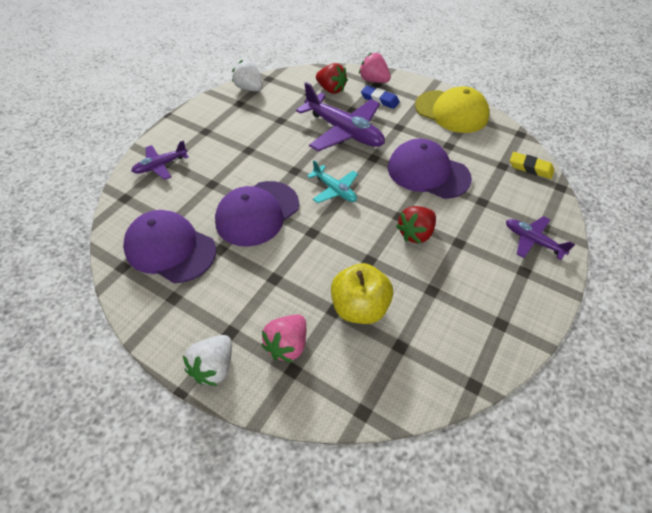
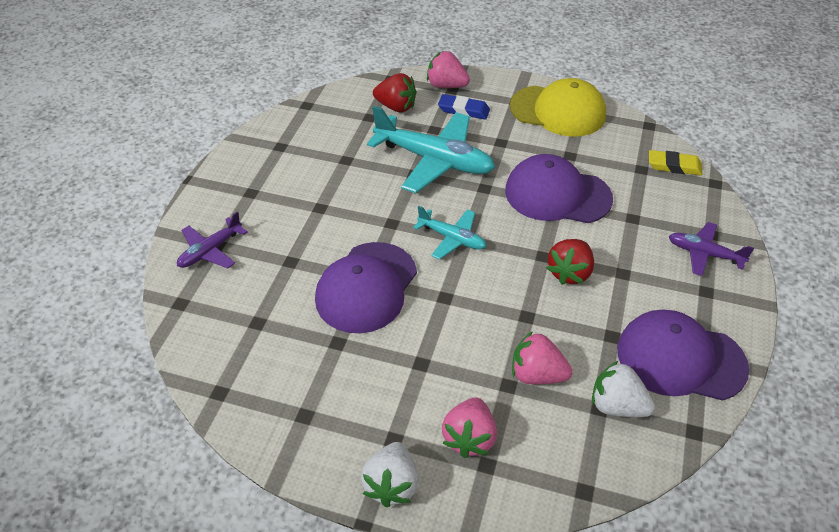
camera: 15 degrees left, 5 degrees down
(170, 249) = (273, 356): purple cap -> purple cap (680, 359)
(249, 88) = (286, 123): white strawberry -> white strawberry (617, 406)
(344, 131) = (434, 160): purple plane -> turquoise plane
(359, 307) = (537, 374): yellow apple -> pink strawberry

